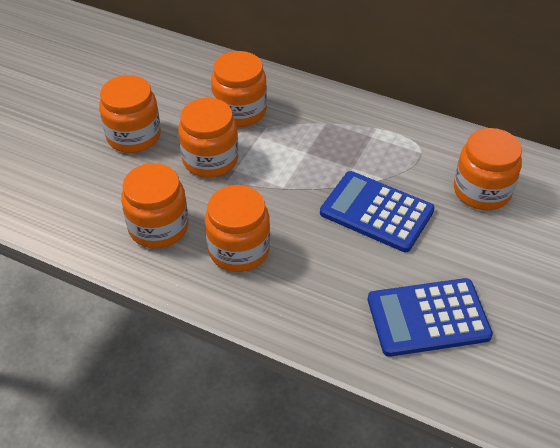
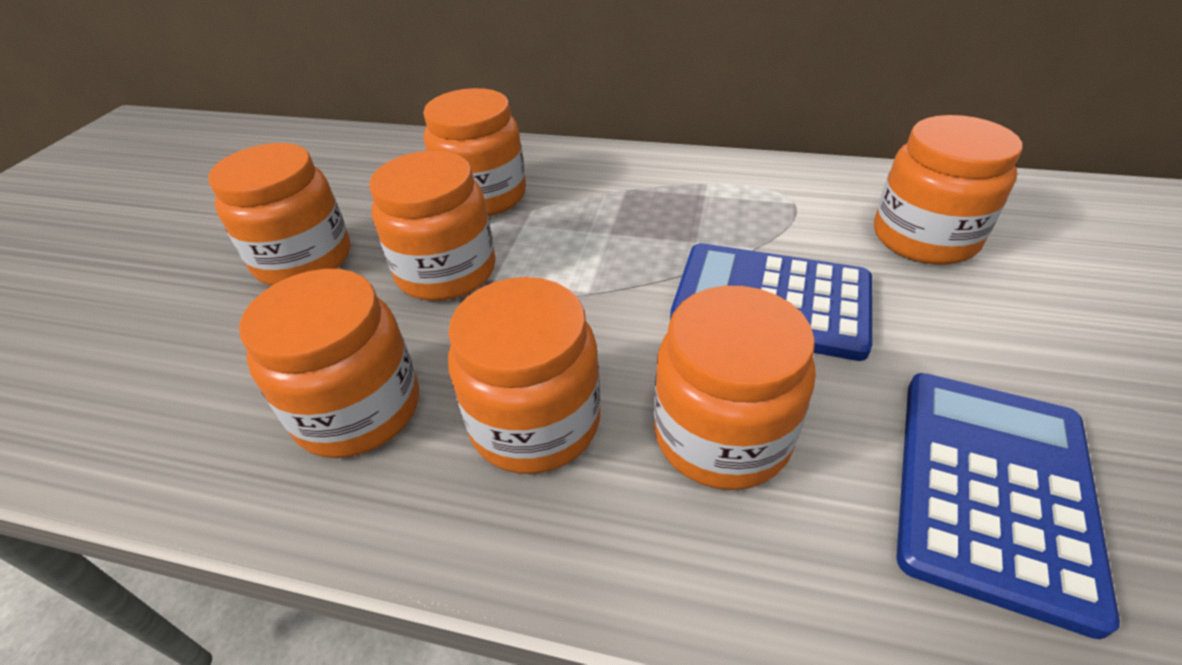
camera: 10 degrees left, 5 degrees down
(321, 272) = (721, 435): none -> orange jar
(428, 318) = (992, 489): blue calculator -> blue calculator turned 135 degrees clockwise

